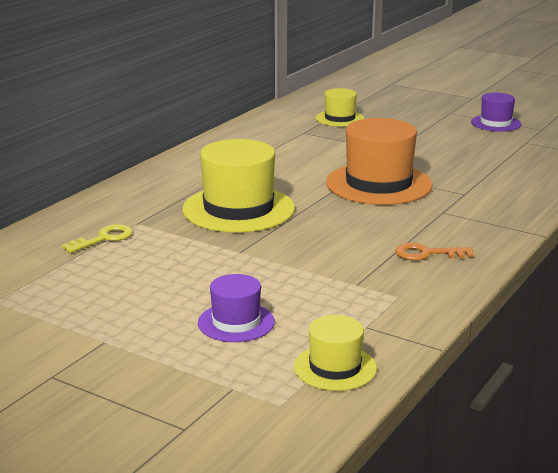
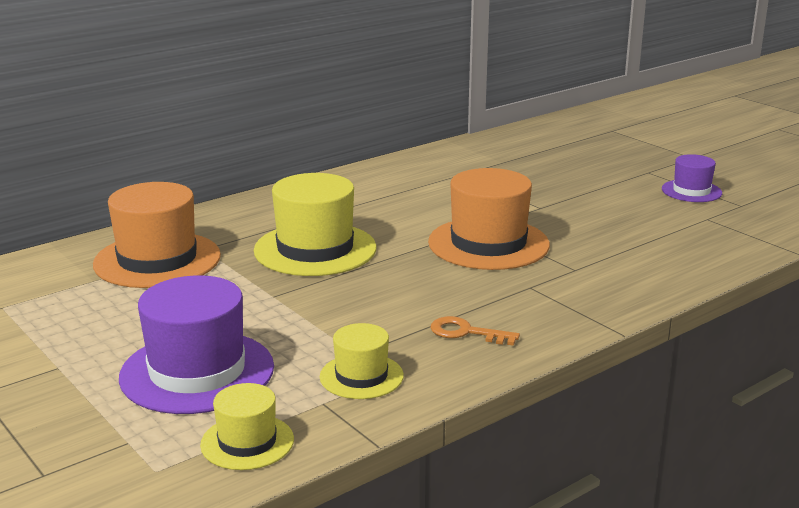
camera: 20 degrees right, 0 degrees up
(103, 239) = (157, 260): yellow key -> orange hat
(236, 322) = (197, 372): purple hat -> purple hat, size x1.83
(340, 118) = (516, 163): yellow hat -> yellow hat (361, 376)

